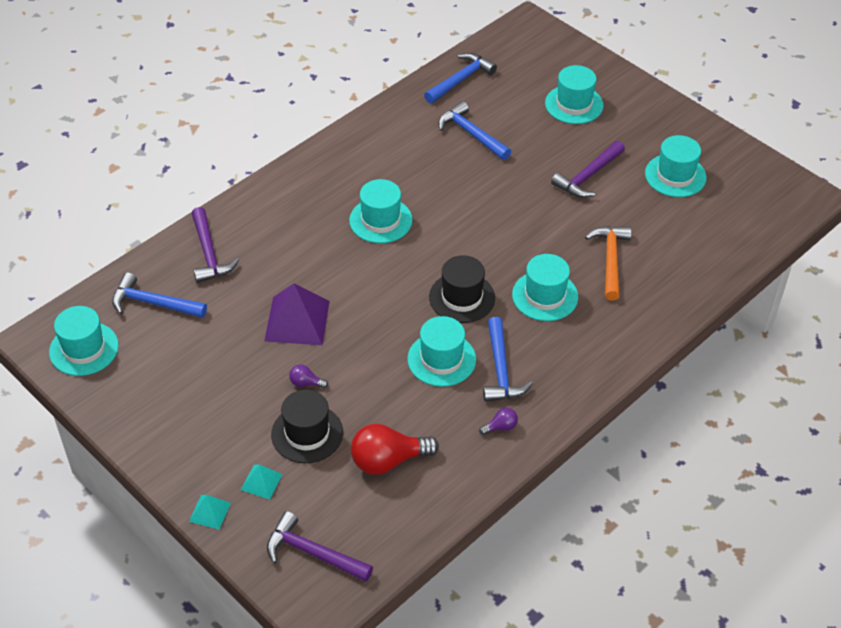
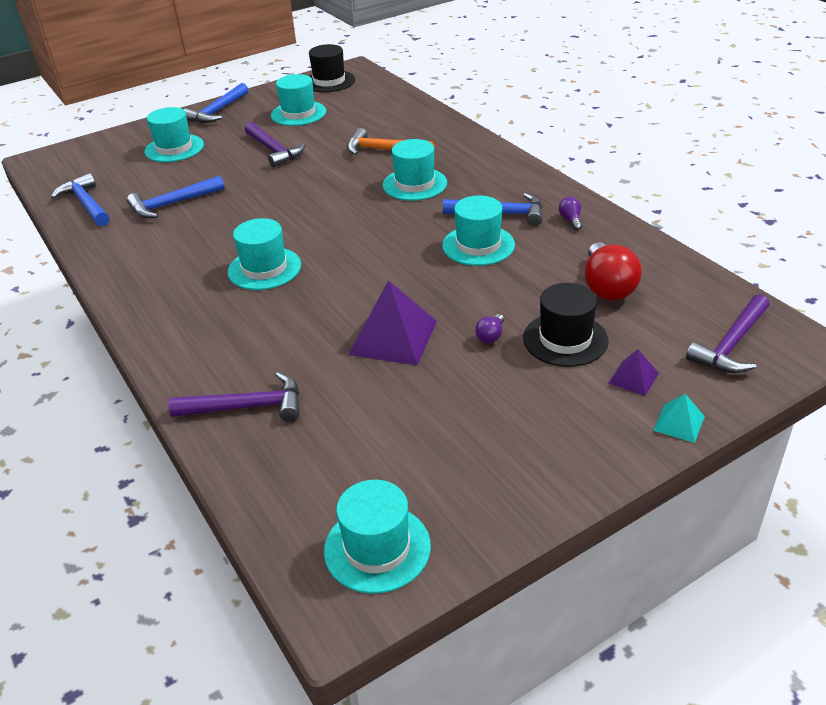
camera: 75 degrees left, 10 degrees down
(153, 303) = (315, 466): blue hammer -> blue hammer (217, 111)
(261, 482) = (633, 378): turquoise pyramid -> purple pyramid
(462, 297) = (399, 227): black hat -> black hat (329, 81)

